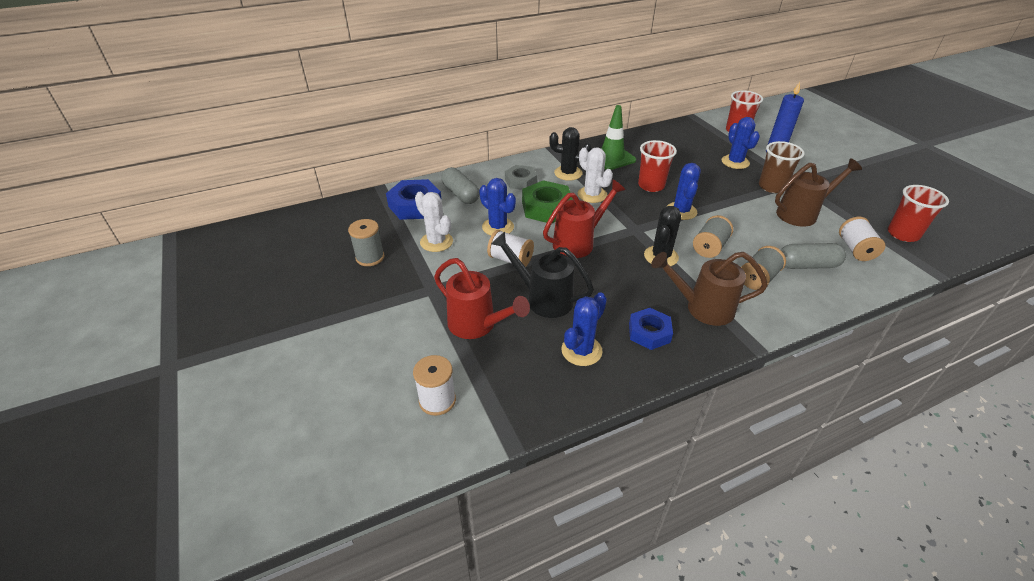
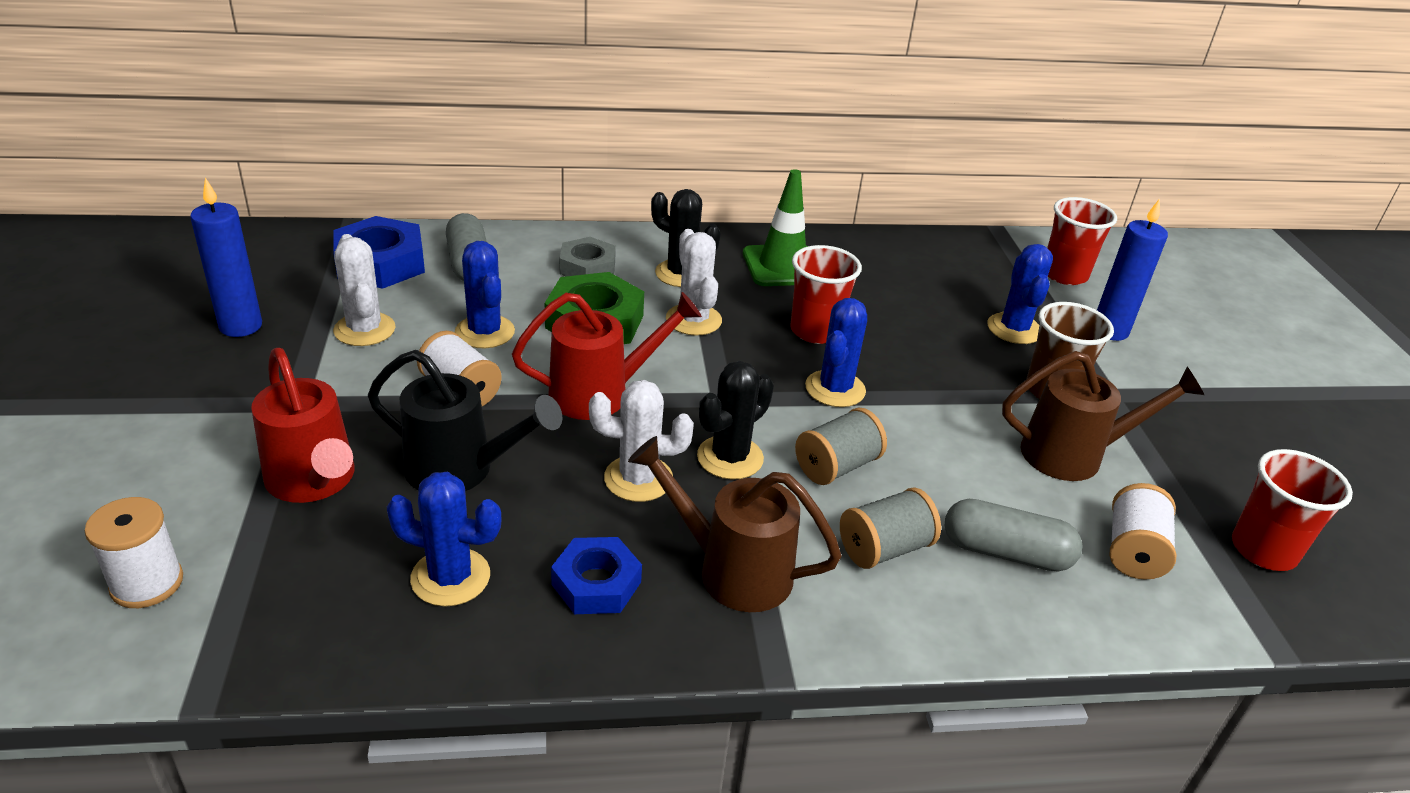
camera: 15 degrees right, 5 degrees down
(370, 257) = (241, 326): grey spool -> blue candle
(543, 298) = (460, 470): black watering can -> black watering can turned 150 degrees clockwise
(581, 350) = (450, 577): blue cactus -> blue cactus turned 45 degrees clockwise
(628, 278) = (638, 479): none -> white cactus

